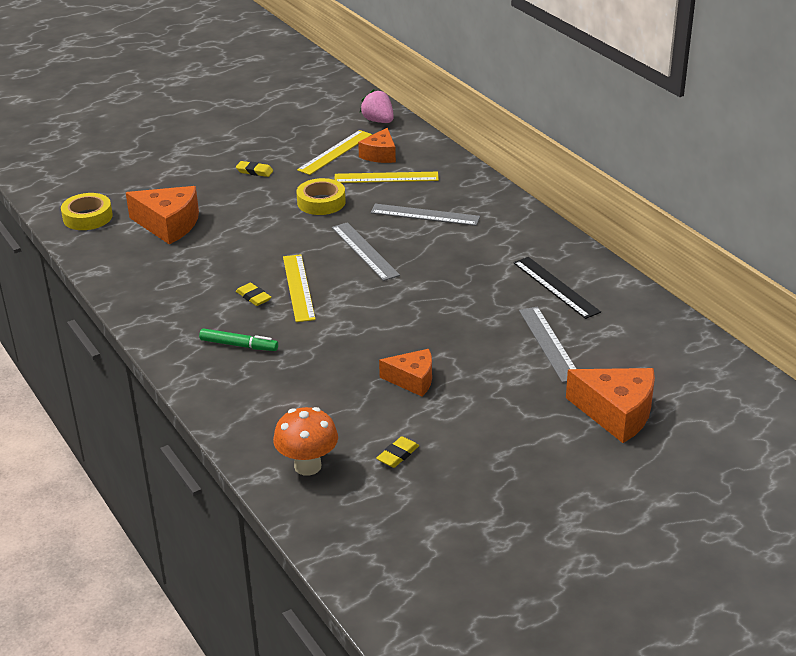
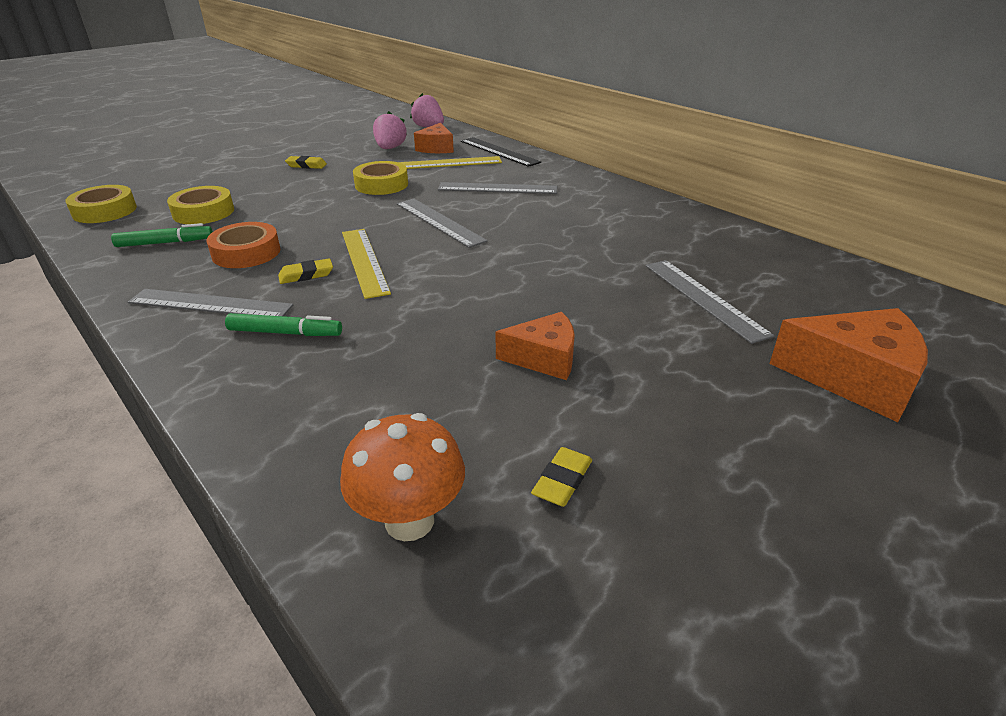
camera: 10 degrees left, 0 degrees up
(143, 256) = (165, 243): none -> green marker
(168, 225) = (203, 212): orange cheese -> yellow tape
(185, 317) = (210, 304): none -> grey ruler
(207, 271) = (246, 252): none -> orange tape
(253, 297) = (306, 275): yellow eraser -> yellow eraser turned 60 degrees counterclockwise
(335, 152) = (390, 148): yellow ruler -> pink strawberry
(555, 287) = (674, 241): black ruler -> black ruler (499, 151)

